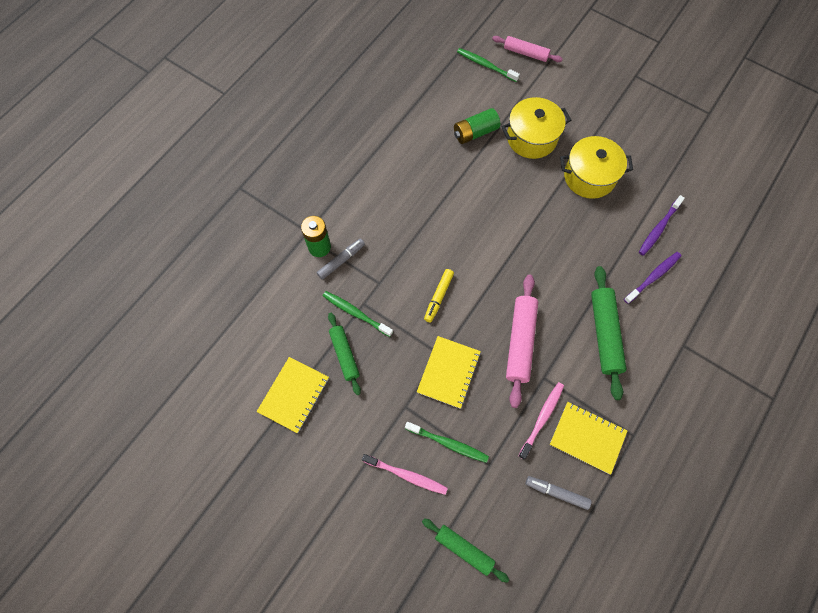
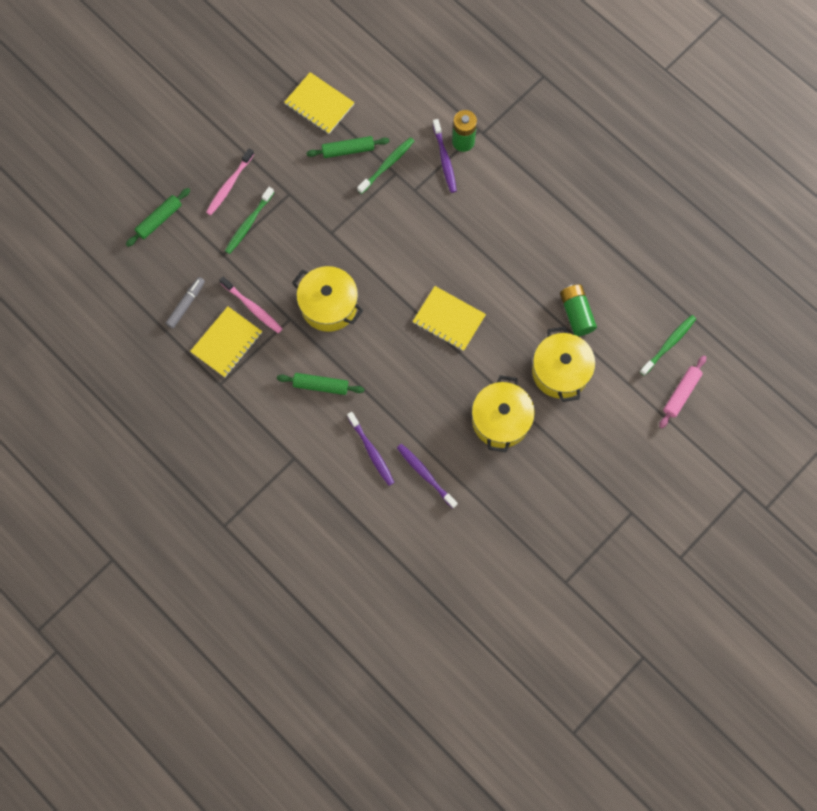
camera: 100 degrees right, 5 degrees up
(341, 261) = (444, 159): grey marker -> purple toothbrush
(438, 297) = (389, 241): yellow marker -> none
(448, 372) = (312, 236): yellow notebook -> yellow notebook (448, 319)
(520, 342) = (329, 305): pink rolling pin -> yellow pot
(604, 334) = (321, 385): green rolling pin -> green rolling pin, size x0.64

